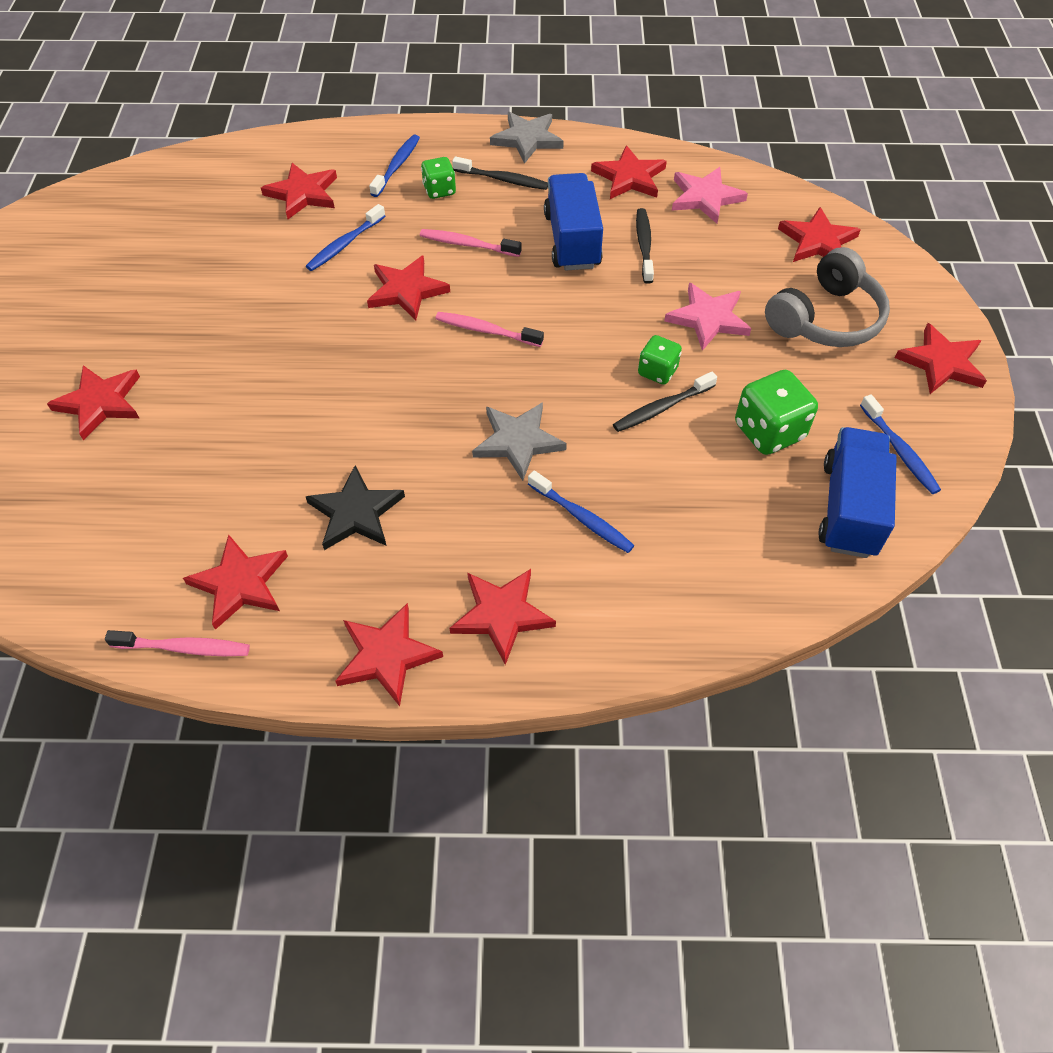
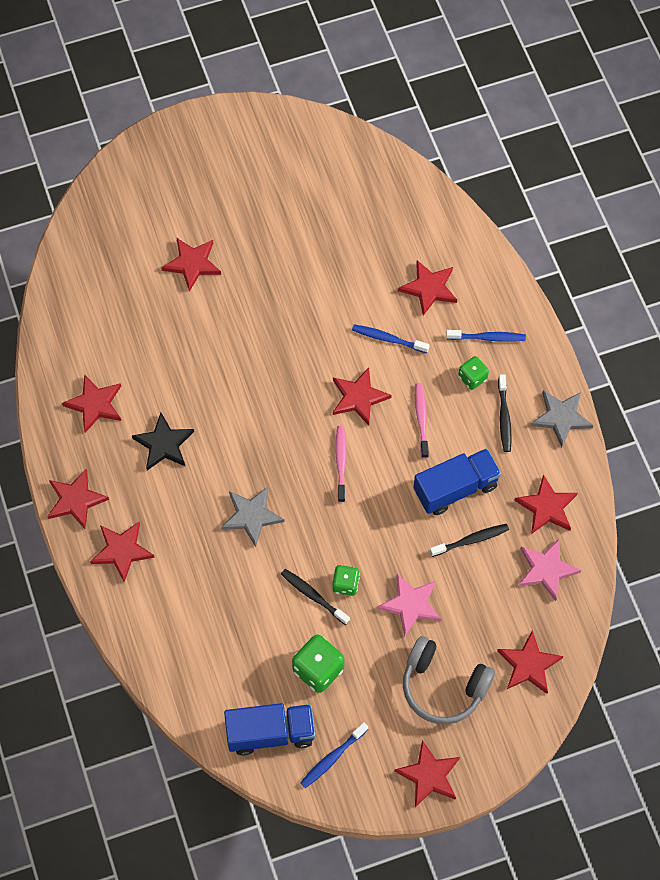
camera: 70 degrees right, 10 degrees up
(184, 648) = (46, 396): pink toothbrush -> none
(582, 518) = (205, 573): blue toothbrush -> none

